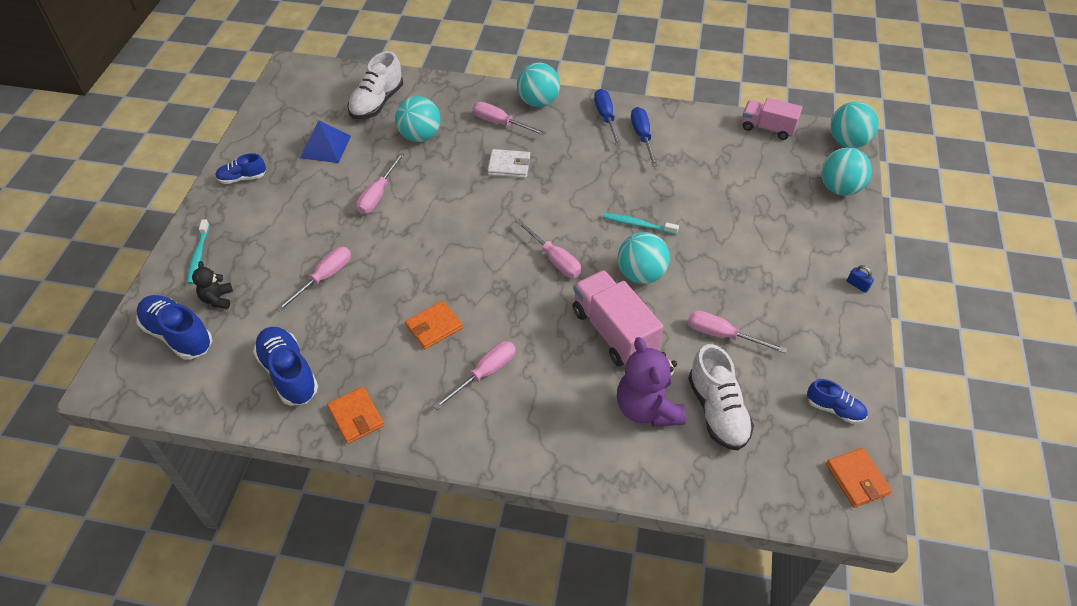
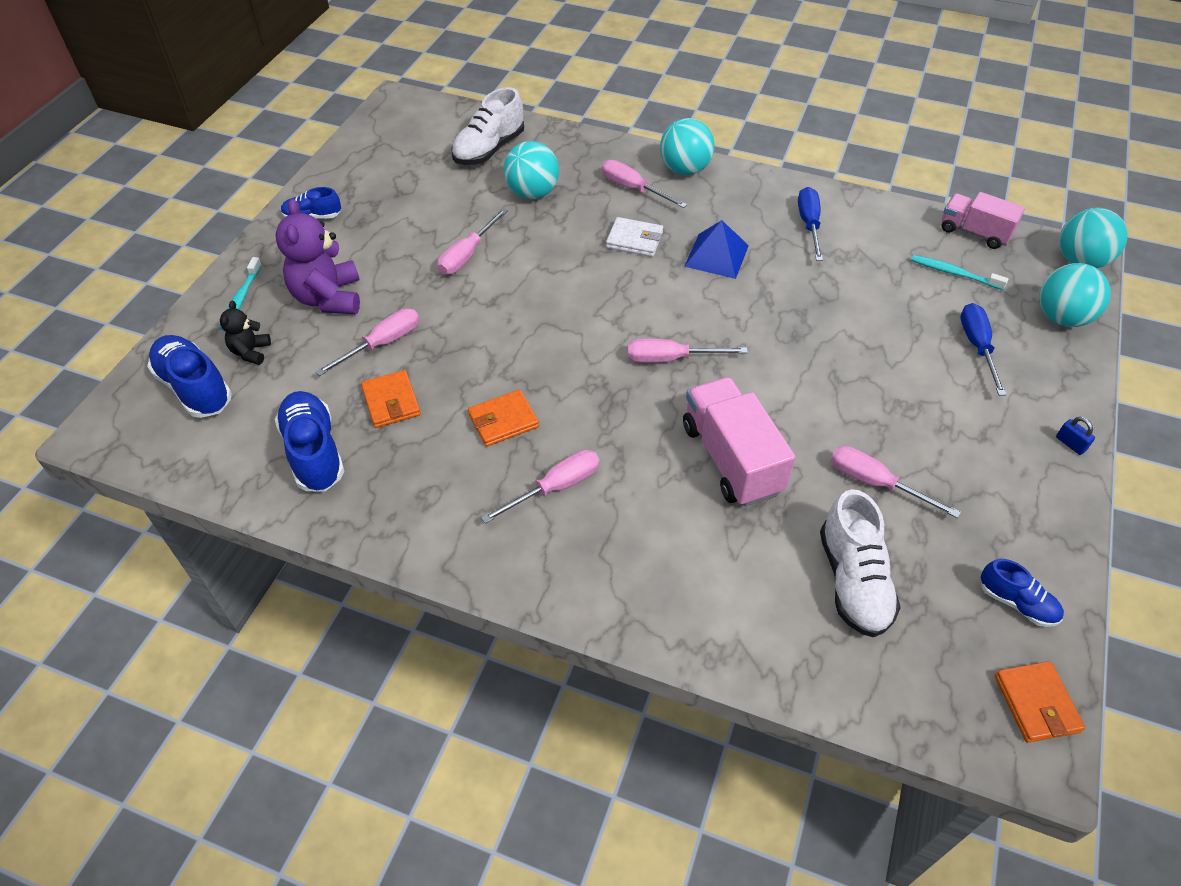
camera: 10 degrees right, 0 degrees up
(325, 146) = (417, 192): blue pyramid -> blue pyramid (716, 255)
(356, 417) = (384, 517): orange wallet -> orange wallet (391, 402)
(554, 259) = (670, 359): pink screwdriver -> pink screwdriver turned 120 degrees clockwise
(606, 118) = (766, 197): blue screwdriver -> blue screwdriver (977, 347)
(638, 224) = (785, 330): turquoise toothbrush -> turquoise toothbrush (954, 273)
(641, 274) = (779, 391): turquoise ball -> none
(647, 408) = (759, 563): purple teddy bear -> purple teddy bear (328, 298)

